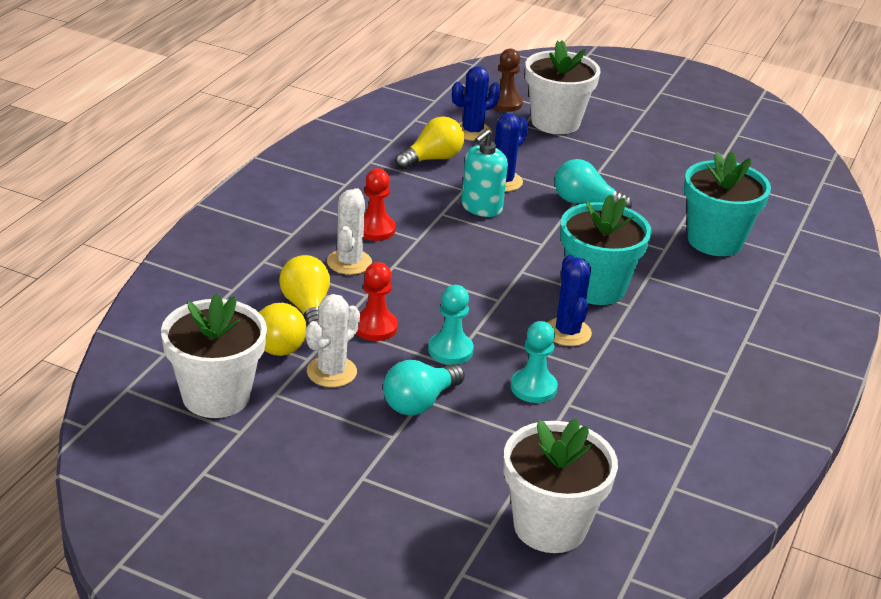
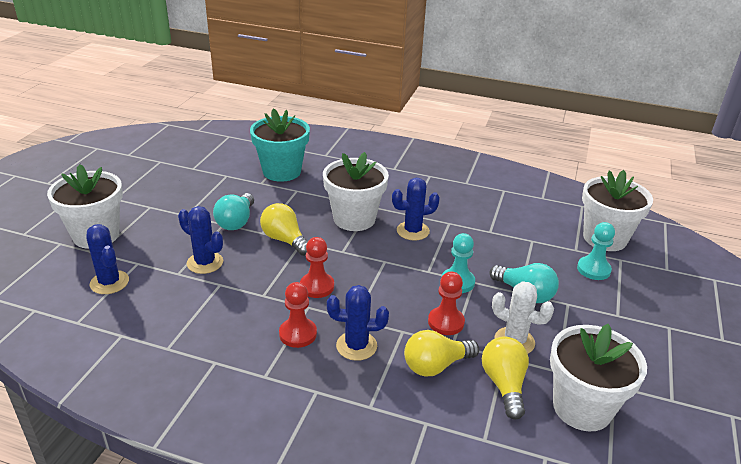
camera: 95 degrees left, 0 degrees up
(349, 262) = (356, 346): white cactus -> blue cactus
(432, 159) = (163, 305): yellow light bulb -> yellow light bulb (285, 240)
(453, 247) = (317, 286): none -> red pawn
(481, 208) = (251, 273): turquoise soap dispenser -> none
(505, 103) = (52, 264): brown pawn -> none
(533, 388) = (481, 245): turquoise pawn -> turquoise pawn (593, 269)
(596, 288) = (354, 219): turquoise flower pot -> white flower pot

